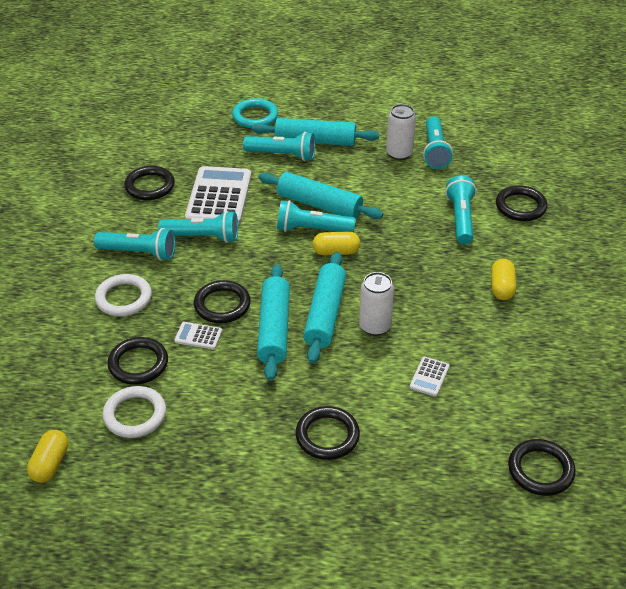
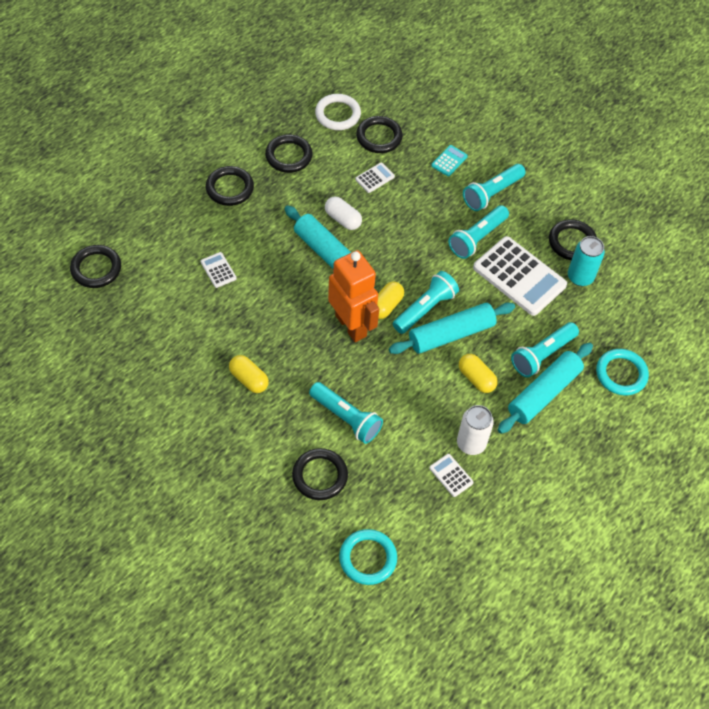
camera: 125 degrees right, 15 degrees up
(50, 464) = (338, 64): yellow capsule -> yellow capsule (476, 378)
(123, 298) = (449, 161): white ring -> turquoise calculator
(183, 168) = (580, 277): none -> turquoise can
(222, 305) = (392, 207): black ring -> black ring (289, 156)
(274, 329) = (343, 219): turquoise rolling pin -> white capsule
(375, 326) = (290, 274): white can -> none
(379, 260) = (351, 325): none -> orange robot
(435, 151) = (451, 475): turquoise flashlight -> white calculator
(541, 156) = (368, 558): none -> turquoise ring

